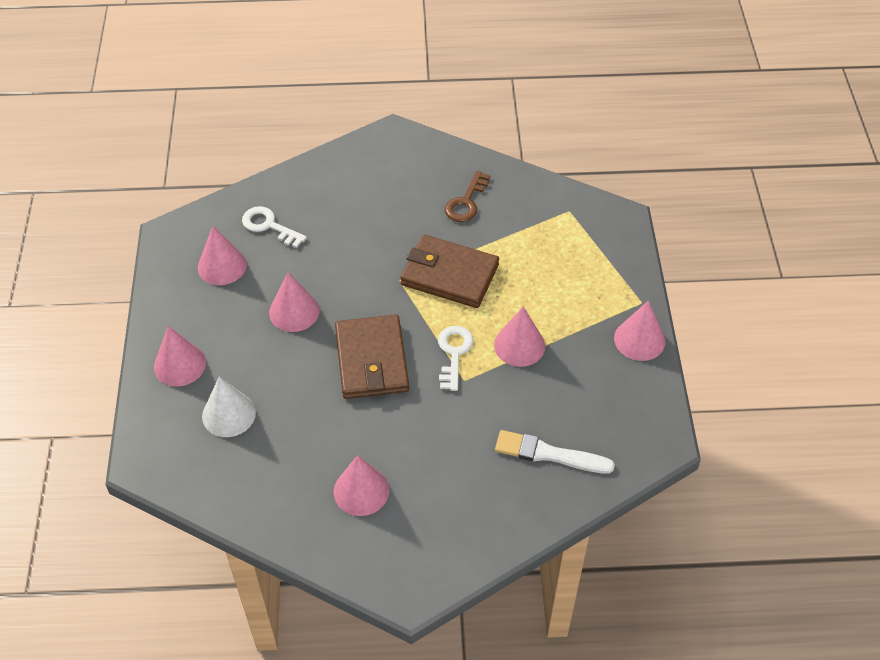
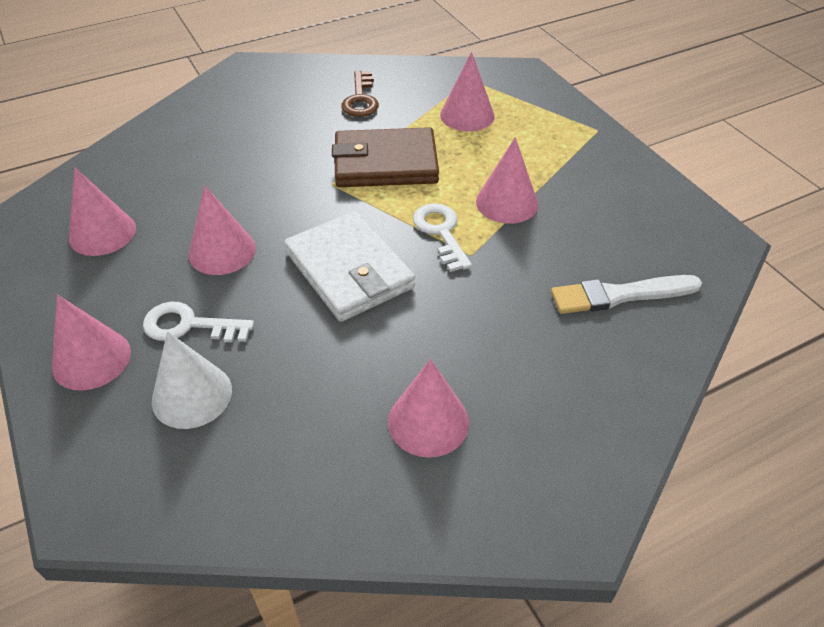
camera: 25 degrees left, 5 degrees down
(269, 226) = (145, 178): white key -> white key (189, 325)
(372, 360) = (349, 270): brown wallet -> white wallet
(639, 339) = (622, 160): pink cone -> pink cone (467, 115)

